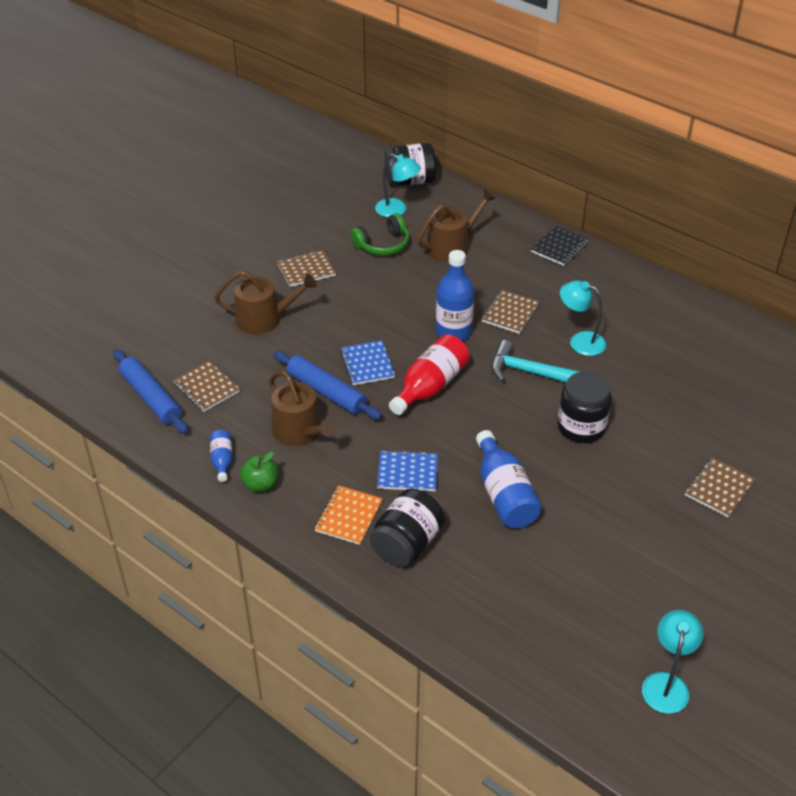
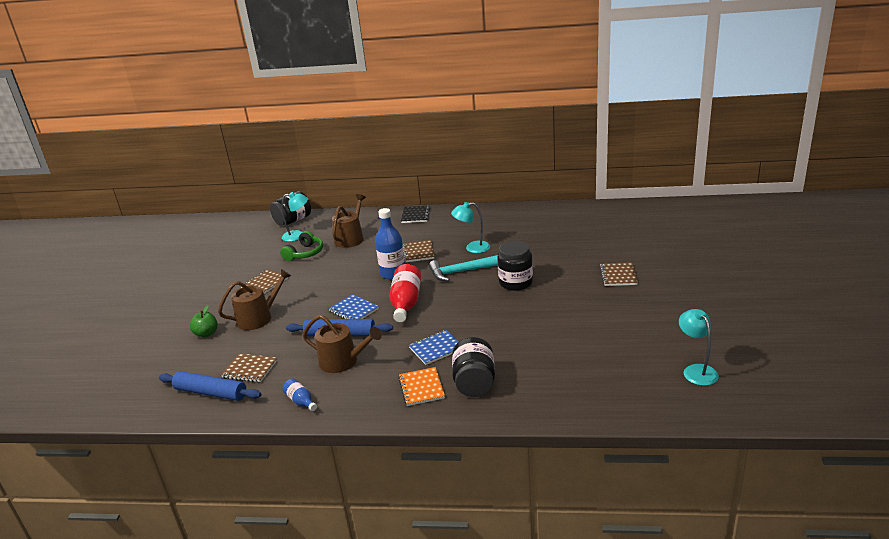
camera: 30 degrees left, 15 degrees down
(261, 485) = (342, 401): green apple -> green apple (206, 334)
(504, 494) = (507, 331): blue bottle -> none

